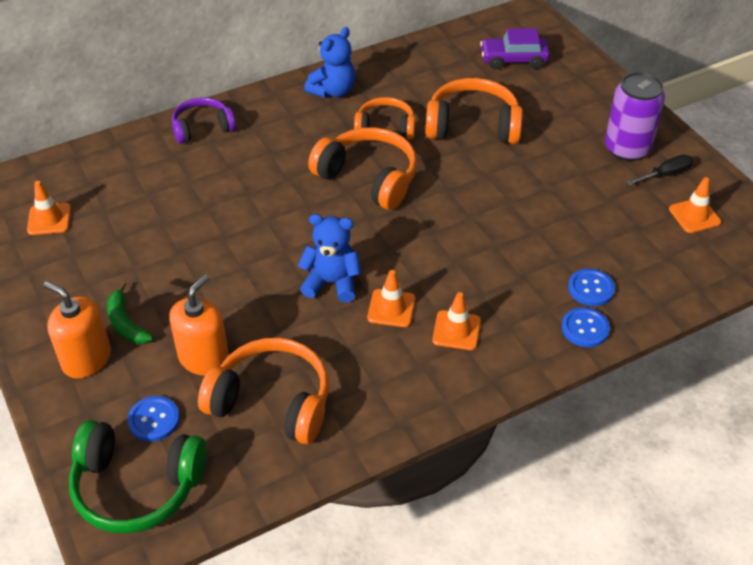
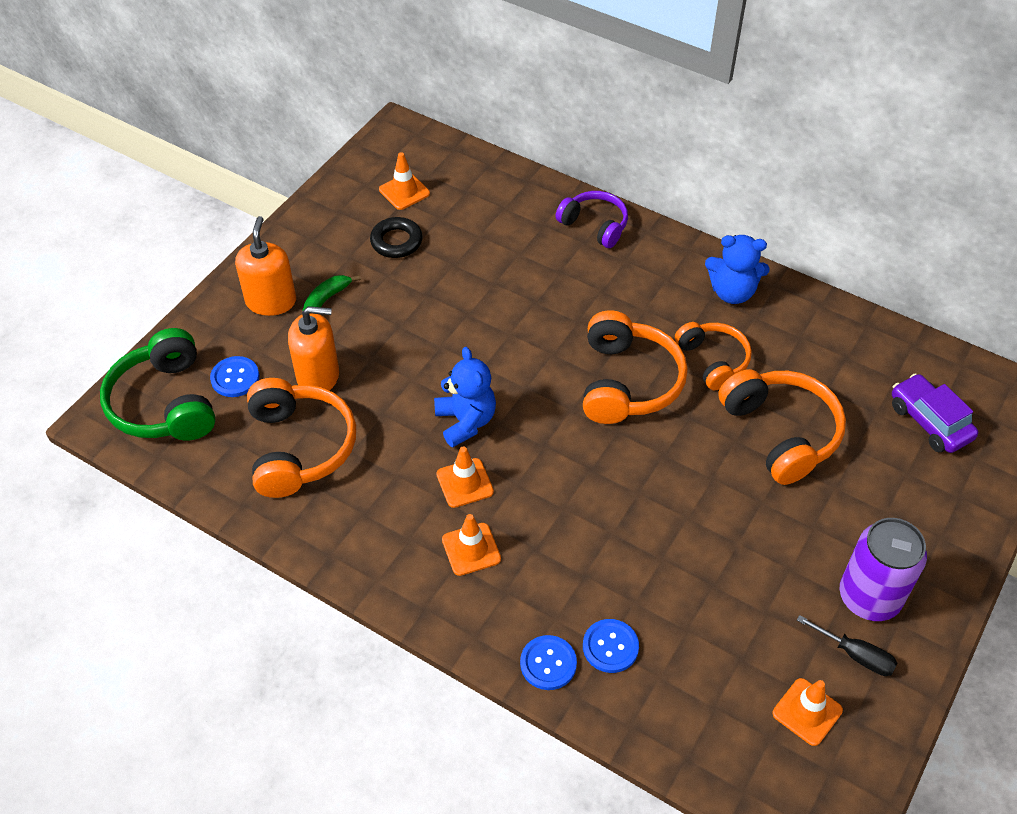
camera: 60 degrees right, 5 degrees up
(101, 247) = (396, 241): none -> black ring

